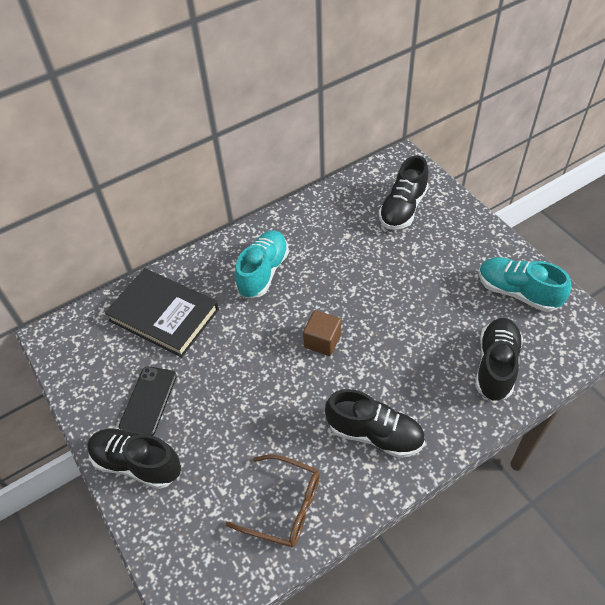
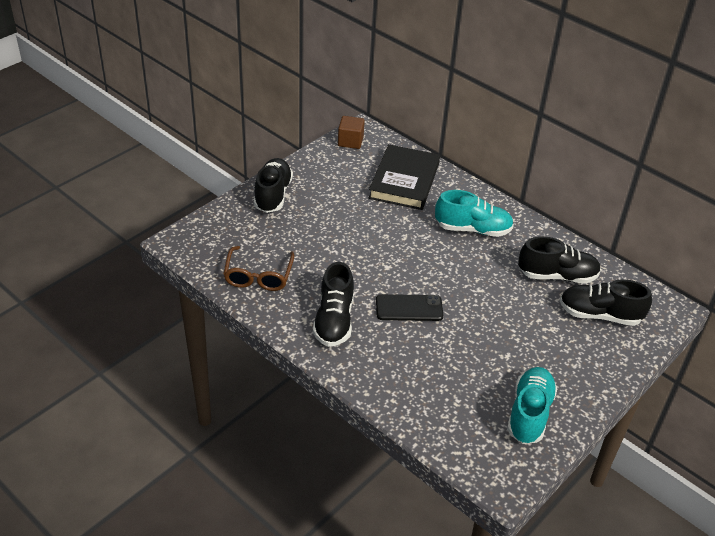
camera: 70 degrees right, 10 degrees down
(148, 401) = (324, 189): black phone -> black phone (409, 308)
(322, 341) = (414, 277): brown cube -> brown cube (350, 141)
(495, 365) = (431, 399): black shoe -> black shoe (557, 276)

